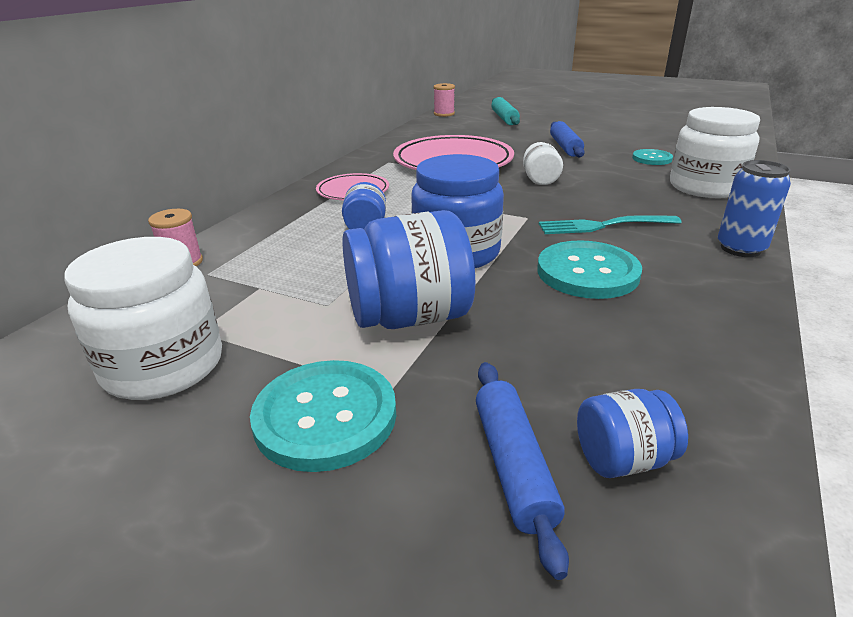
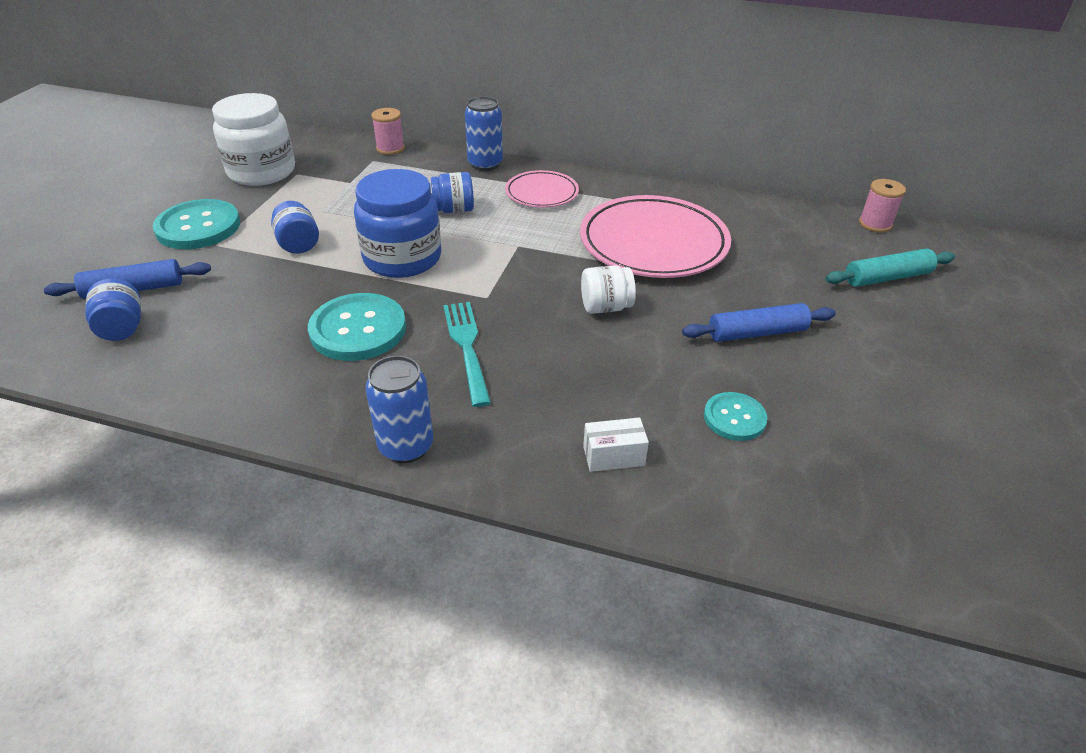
camera: 80 degrees right, 10 degrees up
(274, 212) = (485, 164): none -> blue can
(409, 317) = (298, 244): blue jar -> blue jar, size x0.53
(705, 187) = (613, 456): white jar -> white box

